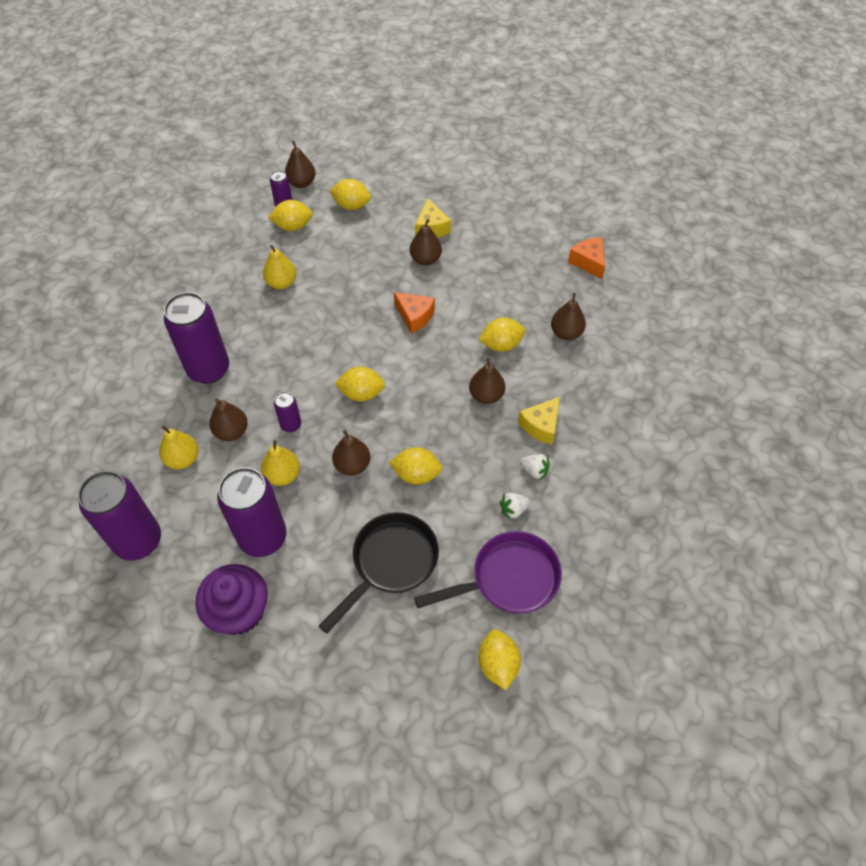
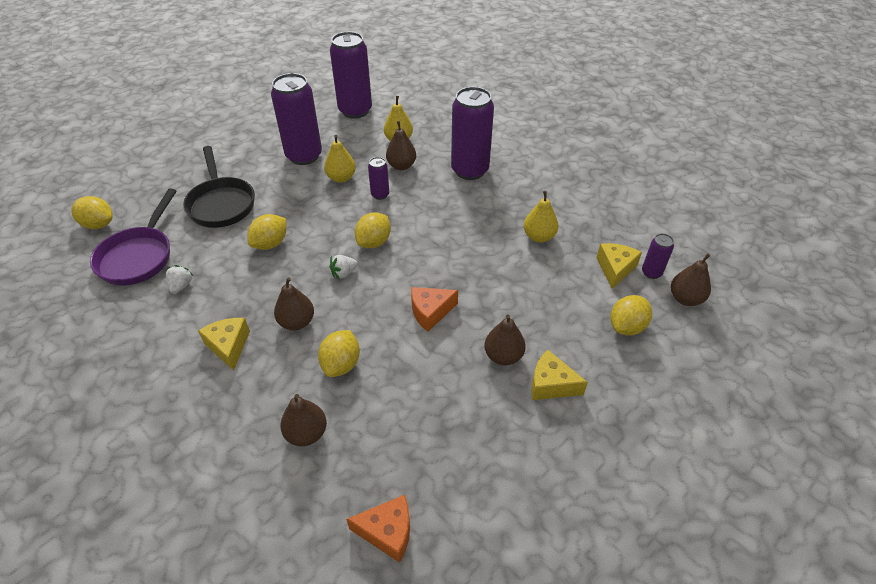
camera: 120 degrees right, 10 degrees down
(239, 611) = (267, 134): purple cupcake -> none
(293, 226) = (615, 269): yellow lemon -> yellow cheese
(352, 465) = (314, 213): brown pear -> none
(534, 471) = (195, 317): white strawberry -> white strawberry (344, 273)

